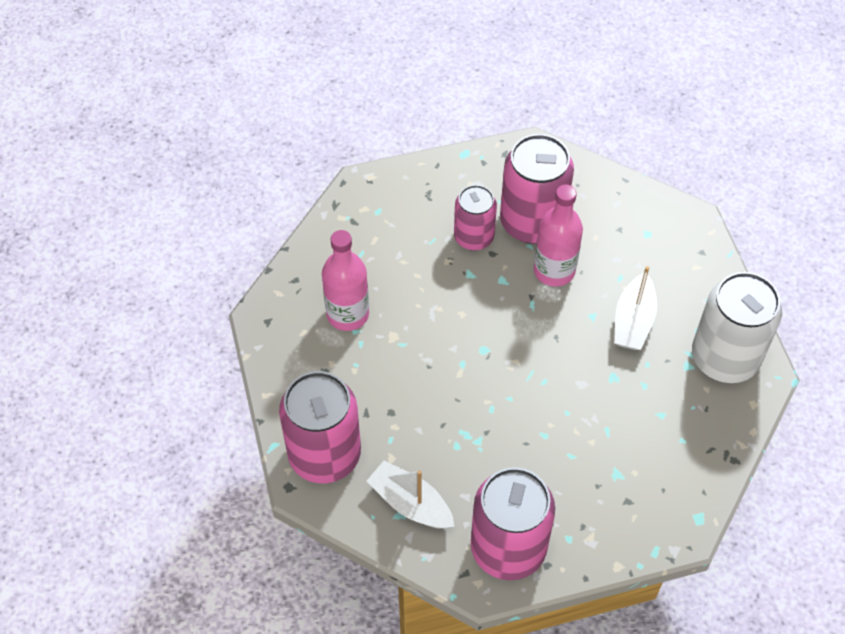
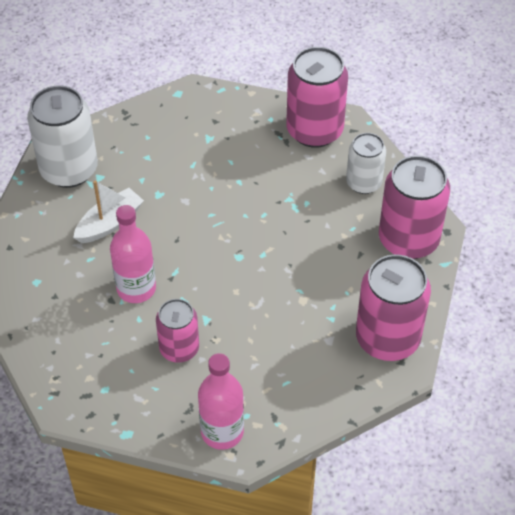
camera: 150 degrees left, 5 degrees down
(347, 314) = (329, 335): pink bottle -> pink bottle (222, 432)
(410, 503) = (363, 183): white boat -> white can
(532, 222) = (120, 337): pink can -> pink can (387, 338)

